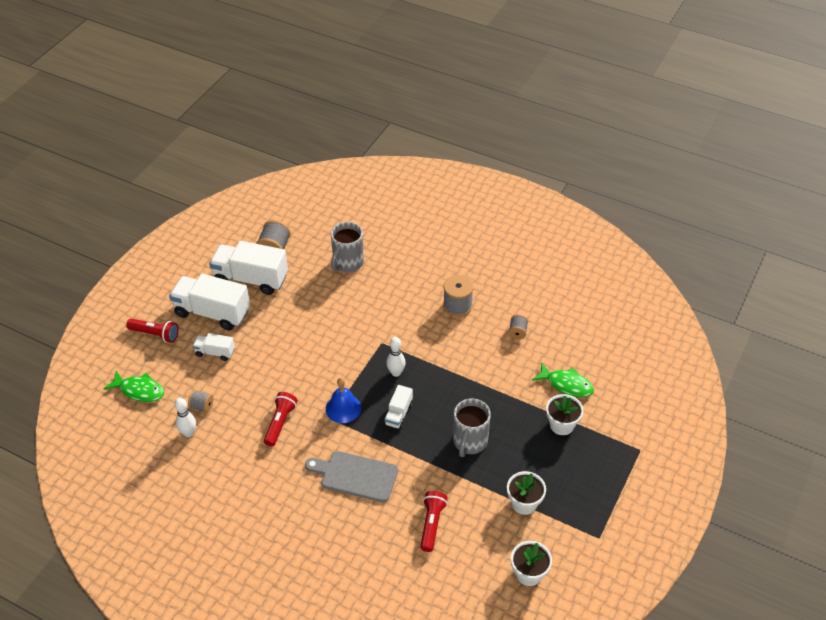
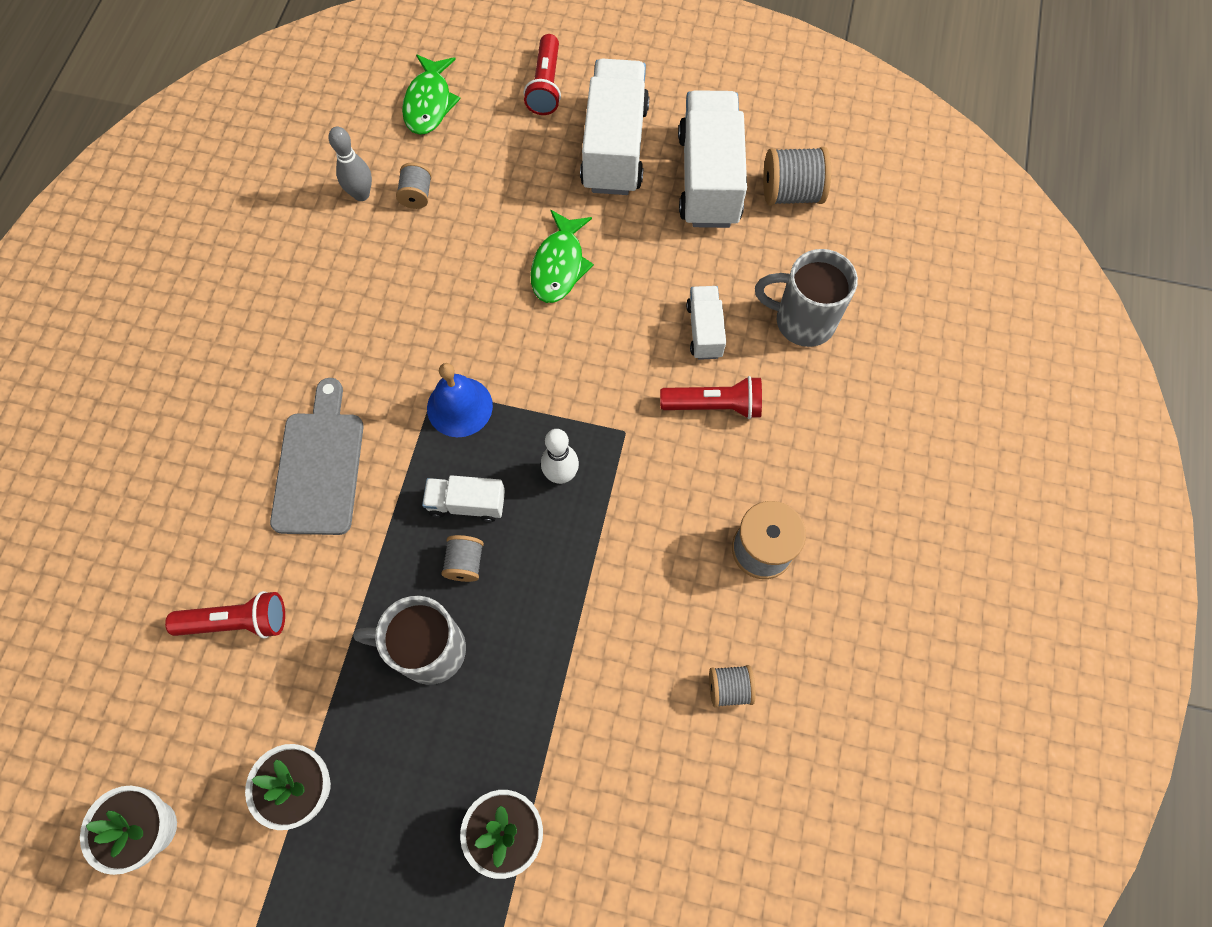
camera: 75 degrees right, 20 degrees up
(188, 433) = (361, 194): white bowling pin -> grey bowling pin
(215, 352) = (531, 178): white truck -> white truck (704, 330)
(280, 423) = (407, 317): red flashlight -> red flashlight (714, 405)
(430, 420) = (465, 563): none -> grey spool
(566, 384) = (616, 823): green fish -> green fish (559, 265)

